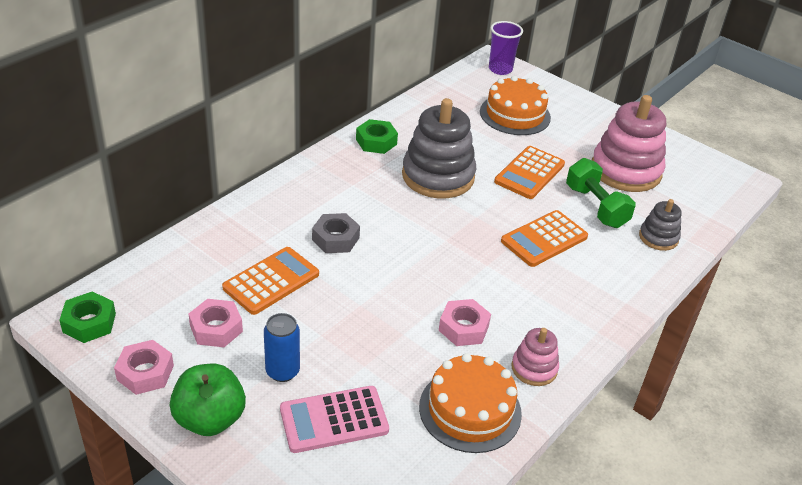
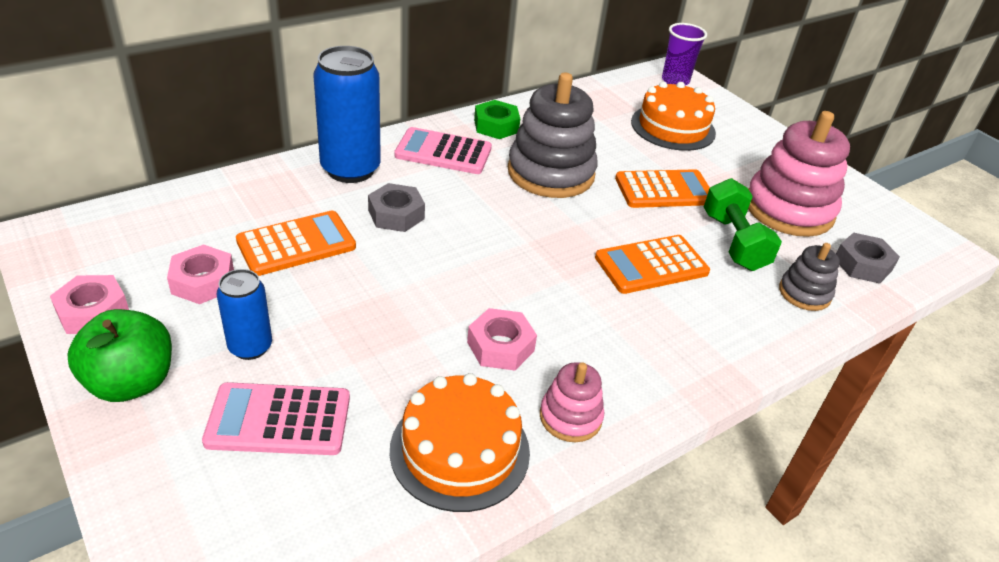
camera: 15 degrees right, 0 degrees up
(89, 323) = (69, 245): green nut -> none
(279, 206) = (350, 169): none -> blue can
(345, 175) = (443, 152): none -> pink calculator
(529, 173) = (664, 190): orange calculator -> orange calculator turned 150 degrees counterclockwise
(691, 205) = (862, 264): none -> grey nut

